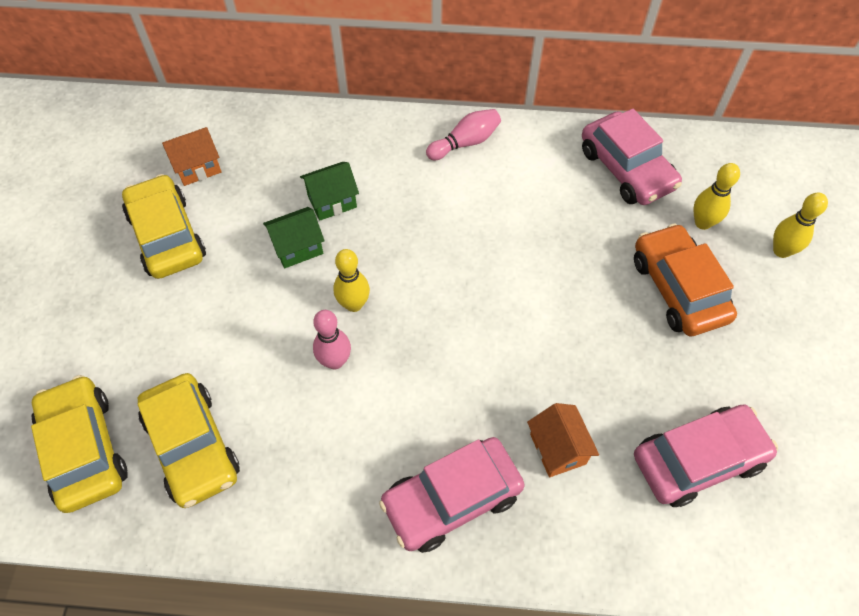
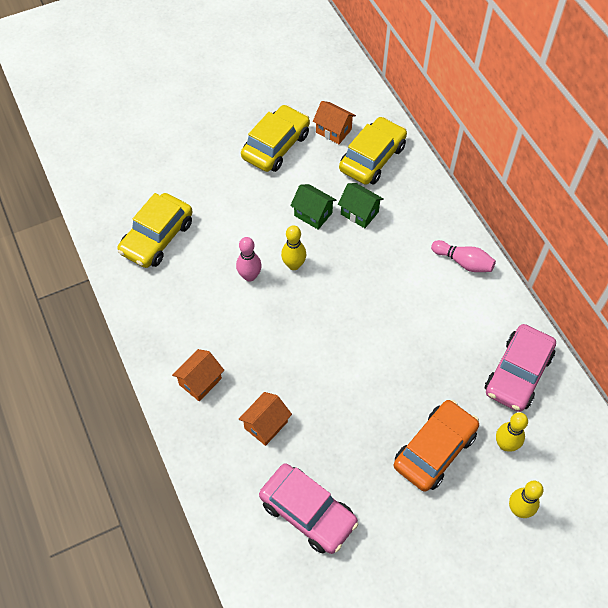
camera: 60 degrees right, 0 degrees up
(84, 449) = (127, 191): yellow car -> yellow car (372, 158)
(452, 499) = (200, 381): pink car -> orange house

